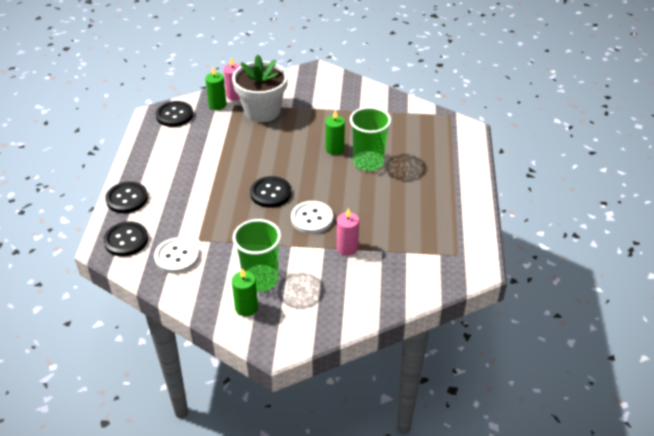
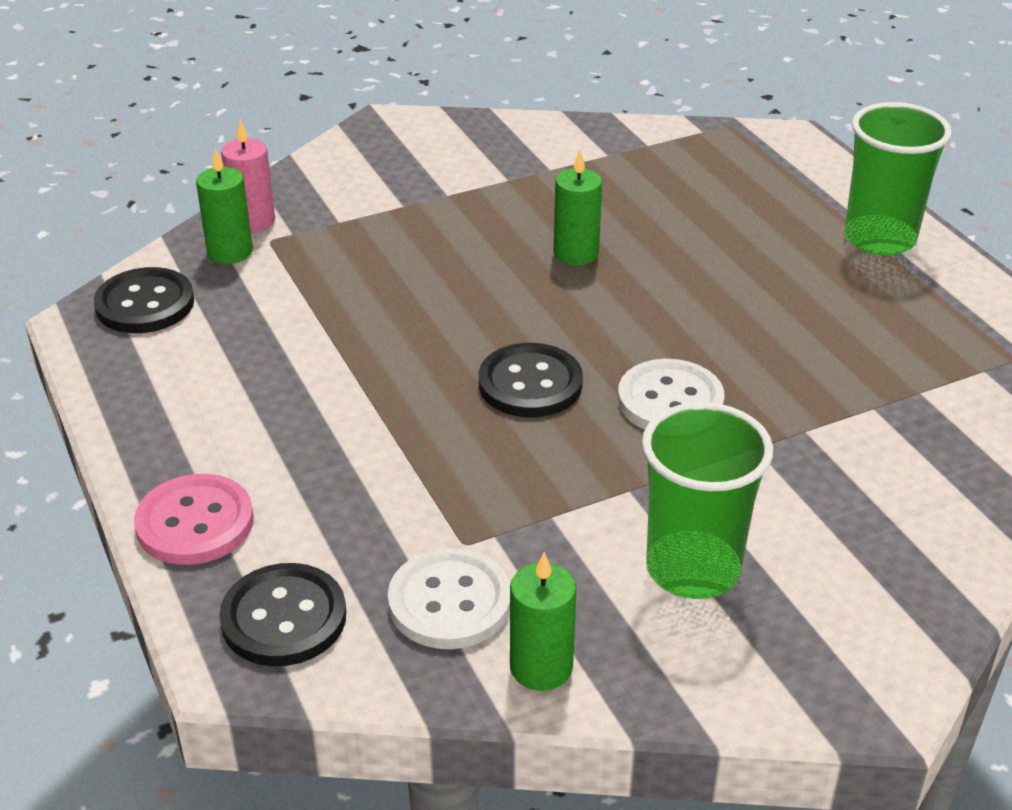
camera: 30 degrees left, 5 degrees down
(127, 198) = (195, 523): black button -> pink button
(246, 308) = (725, 643): green candle -> green candle (541, 667)
(262, 111) = (346, 232): white flower pot -> none
(347, 248) = (802, 429): pink candle -> none
(368, 162) = (669, 255): green cup -> green cup (879, 239)

